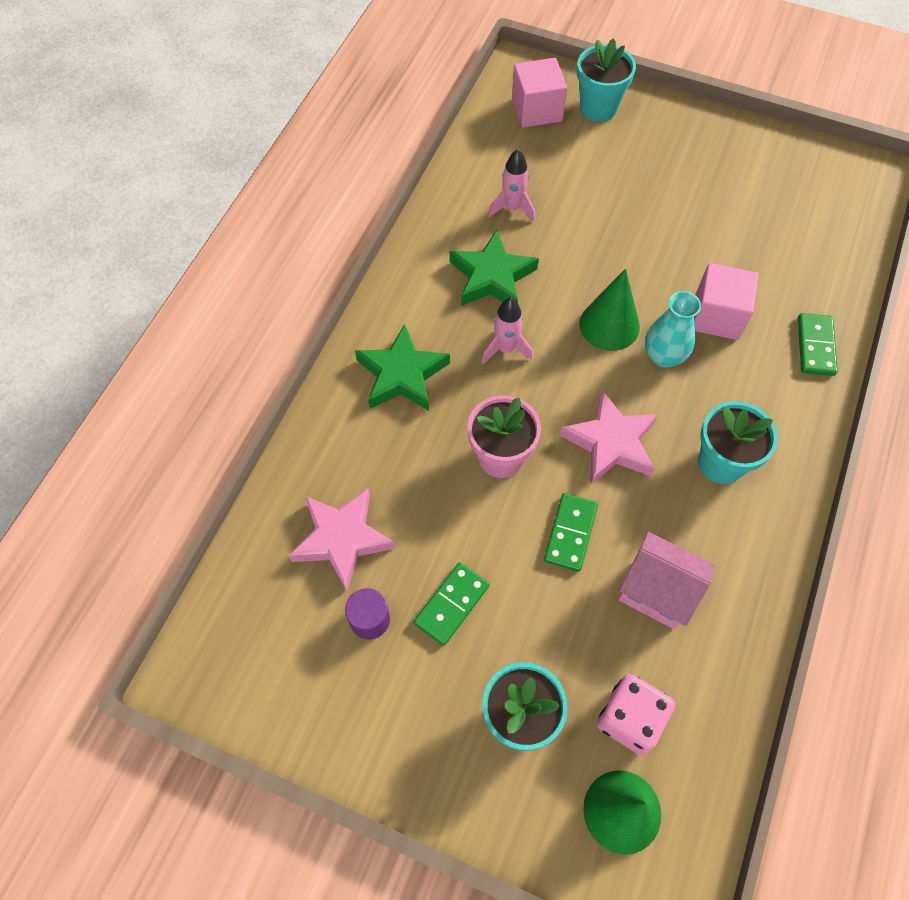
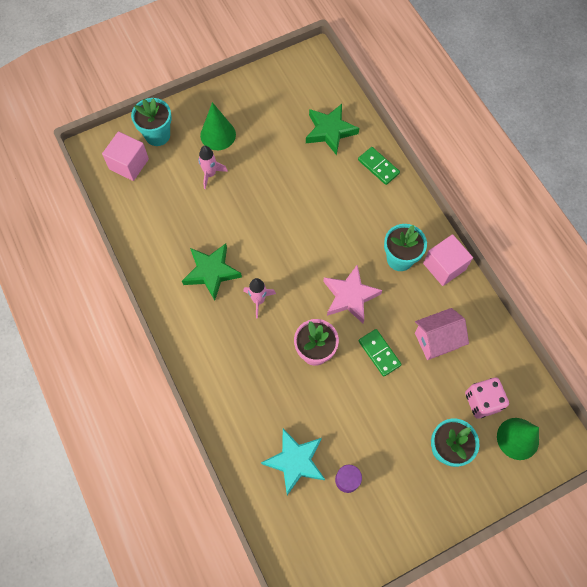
camera: 50 degrees left, 5 degrees up
(342, 539) = (295, 461): pink star -> turquoise star
(402, 374) = (229, 361): green star -> green star (330, 131)
(452, 604) = (370, 435): green domino -> none
(512, 208) = (179, 228): pink rocket -> pink rocket (210, 174)
(609, 325) = (288, 242): green cone -> green cone (218, 135)
(663, 356) = (326, 234): turquoise vase -> none
(717, 316) = (326, 192): pink cube -> pink cube (444, 266)

